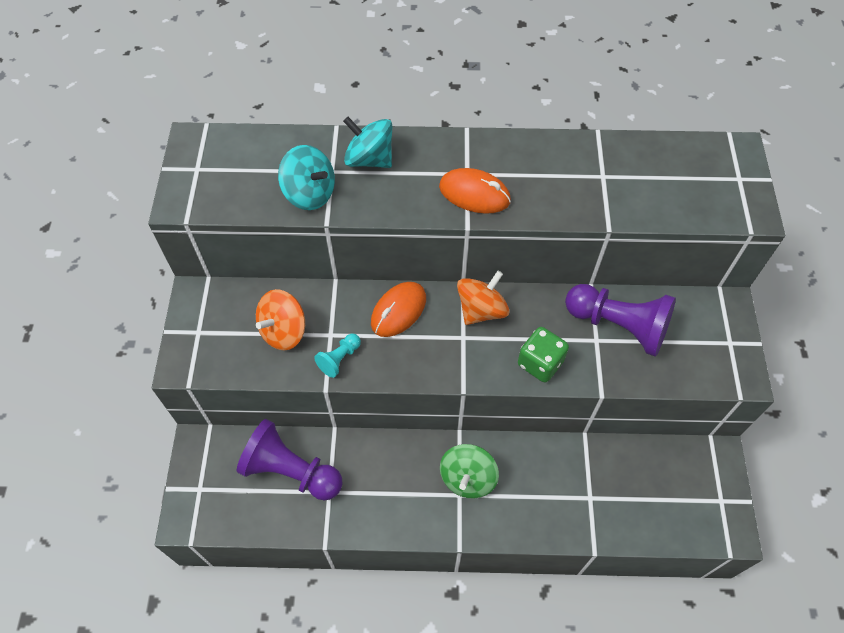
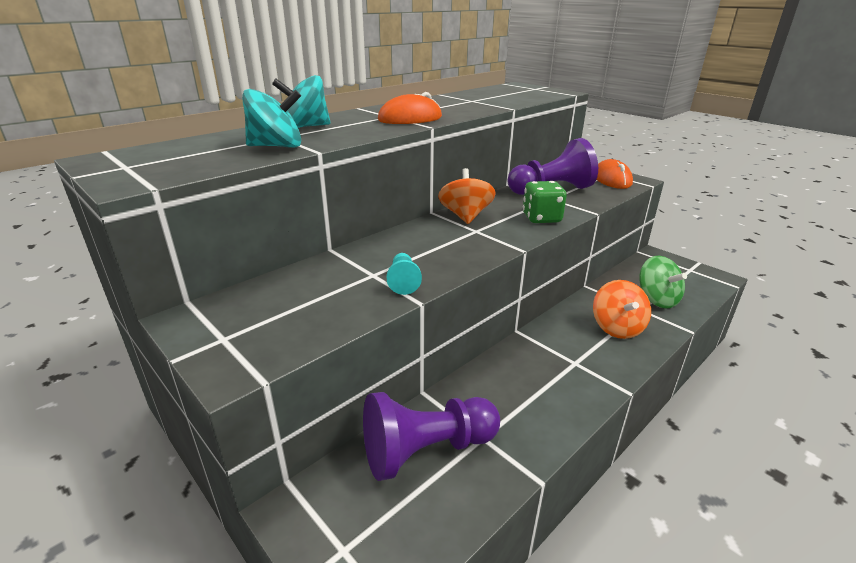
camera: 45 degrees left, 30 degrees down
(284, 331) = (324, 293): orange spinning top -> orange spinning top (617, 327)
(398, 311) = (409, 240): orange mouse -> orange mouse (612, 179)
(467, 478) = (564, 350): green spinning top -> green spinning top (657, 299)

